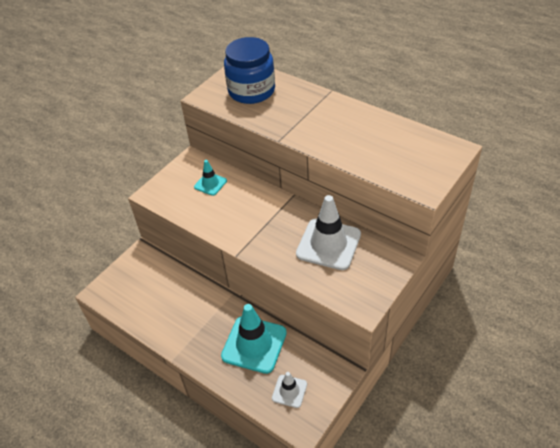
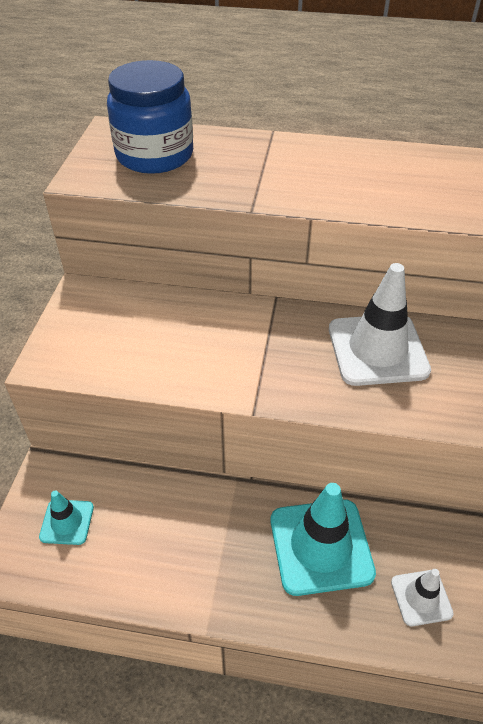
camera: 30 degrees left, 0 degrees up
(210, 184) = (137, 319): turquoise traffic cone -> turquoise traffic cone (67, 522)

